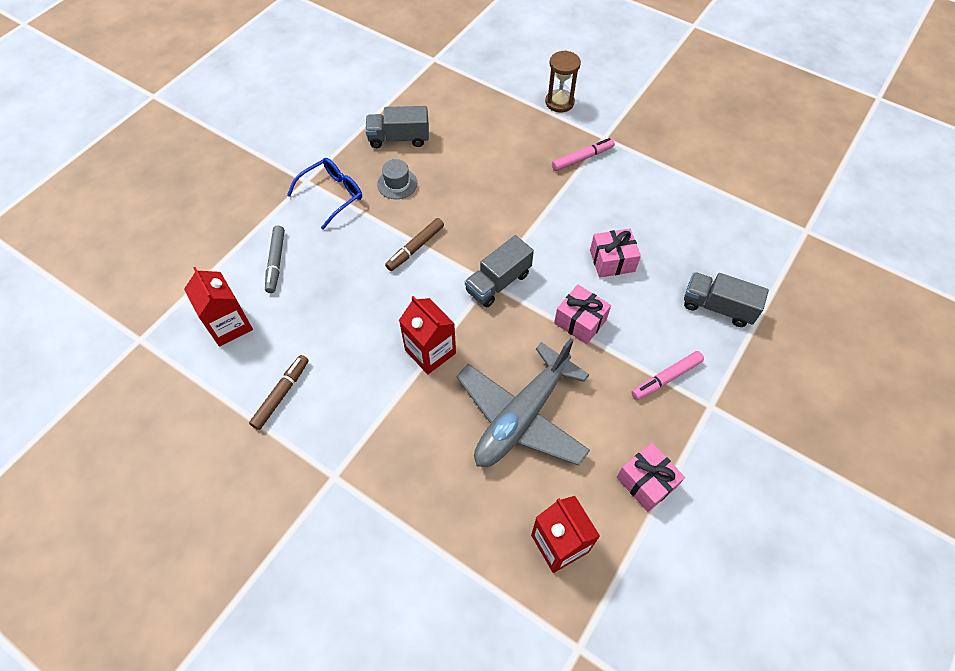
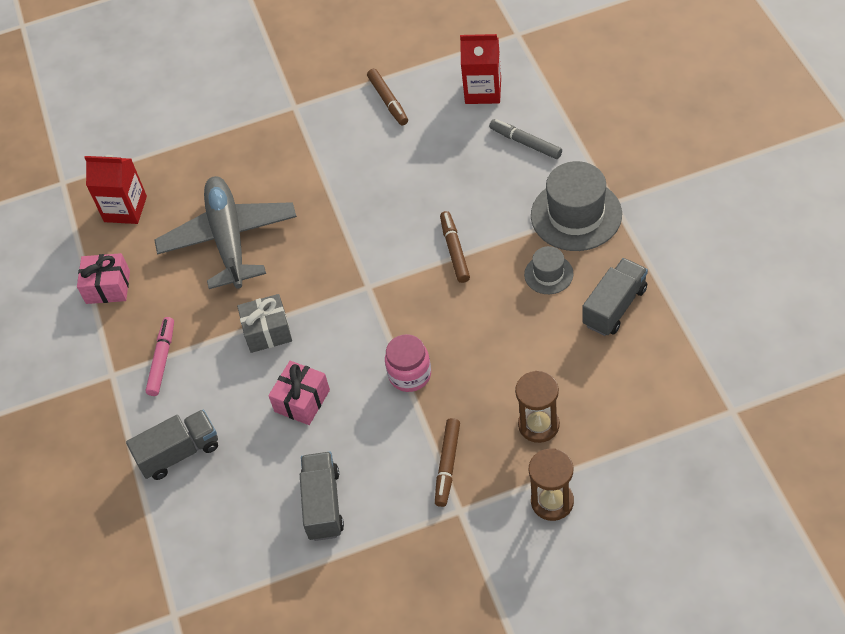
camera: 135 degrees right, 5 degrees down
(332, 195) = (576, 215): blue glasses -> grey hat
(430, 351) = (339, 209): red carton -> none
(498, 282) = (361, 293): grey truck -> grey truck (323, 504)
(516, 132) = (538, 425): none -> brown hourglass
(538, 213) = (410, 375): none -> pink jar
(580, 321) = (267, 332): pink gift -> grey gift
(582, 158) = (447, 465): pink marker -> brown marker

